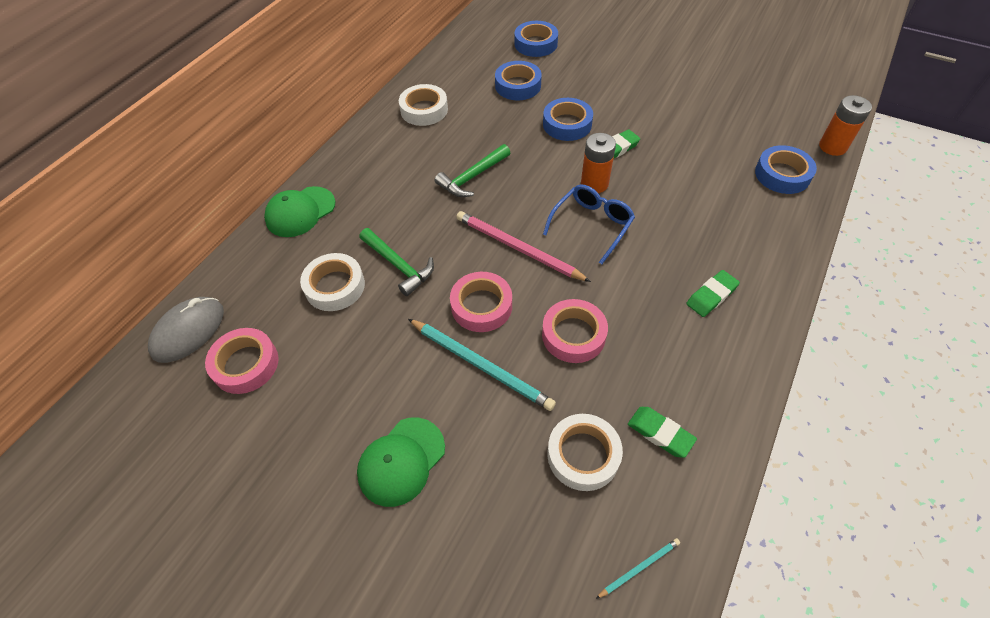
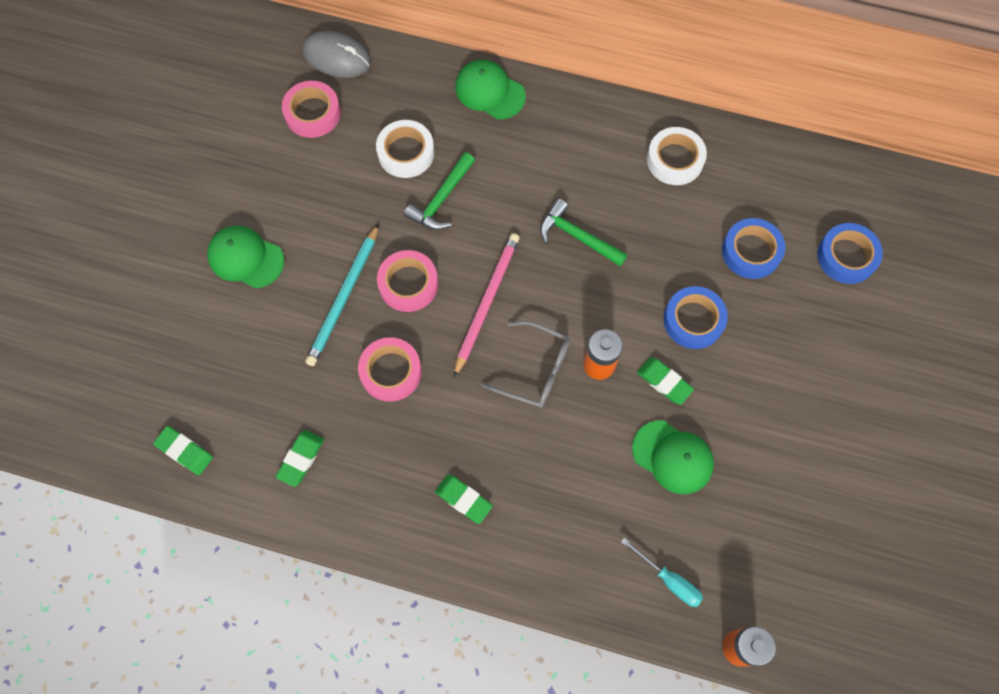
camera: 75 degrees right, 15 degrees up
(583, 455) = (271, 397): white tape -> none
(592, 225) = (535, 370): blue glasses -> grey glasses
(639, 568) = (184, 451): turquoise pencil -> green eraser
(680, 155) = (672, 457): none -> green cap
(782, 174) = (669, 580): blue tape -> turquoise screwdriver

